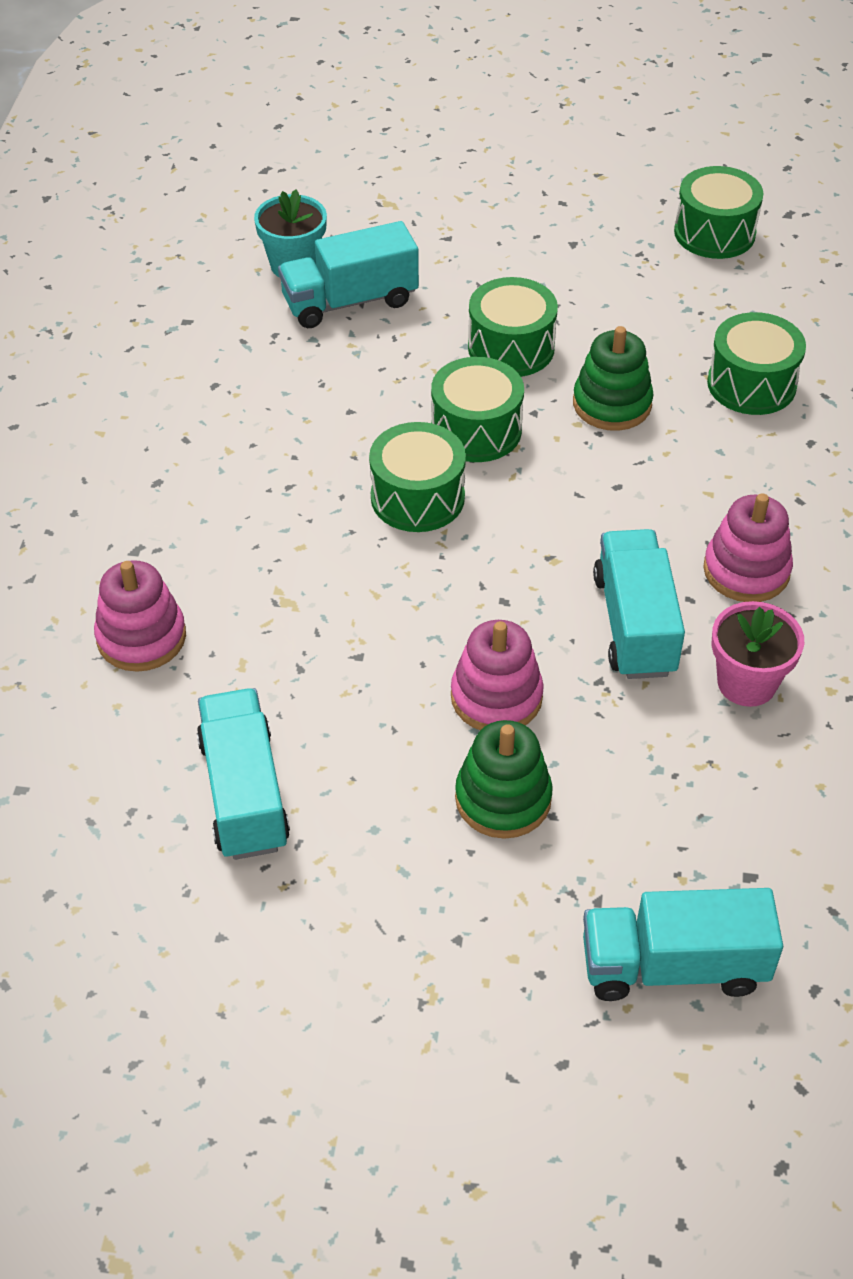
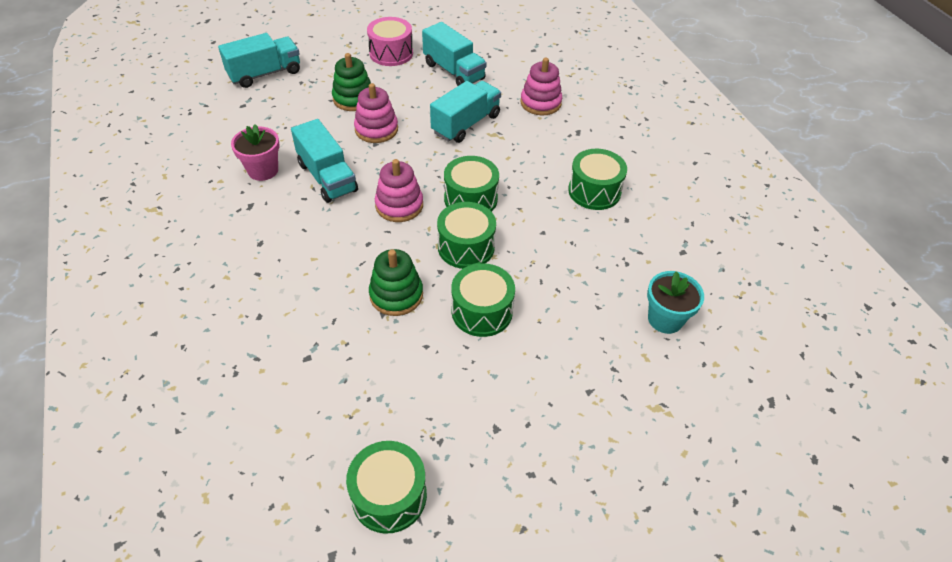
camera: 150 degrees right, 0 degrees up
(344, 915) = (391, 53): none -> pink drum
(350, 301) = (606, 305): turquoise truck -> turquoise truck (466, 124)
(746, 570) = (278, 222): pink stacking toy -> pink stacking toy (399, 205)
(751, 384) = (310, 347): green drum -> green drum (594, 191)

